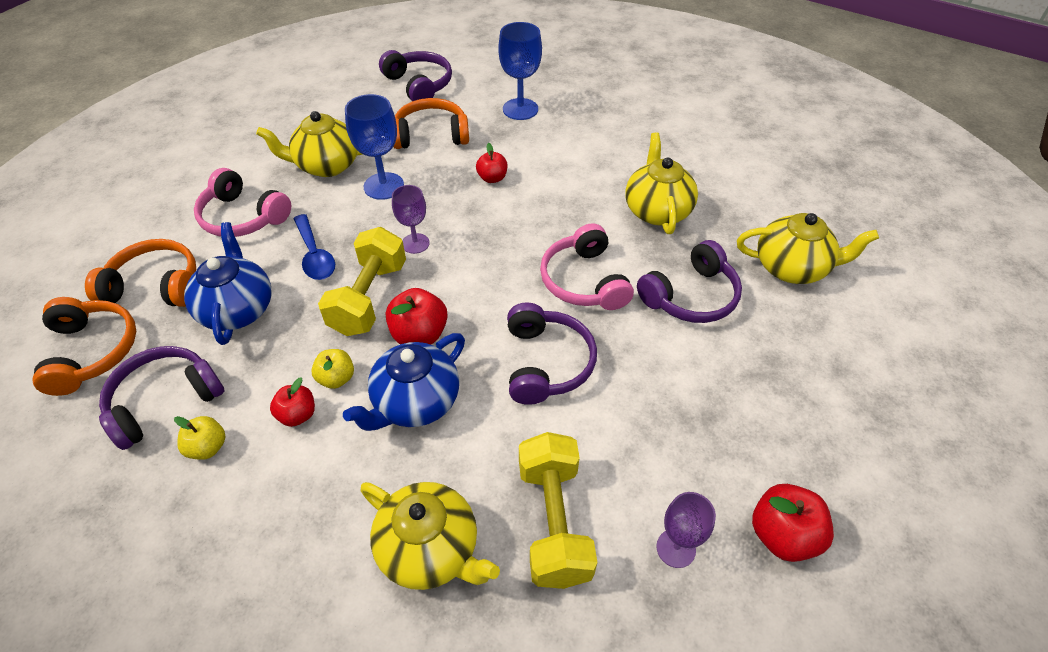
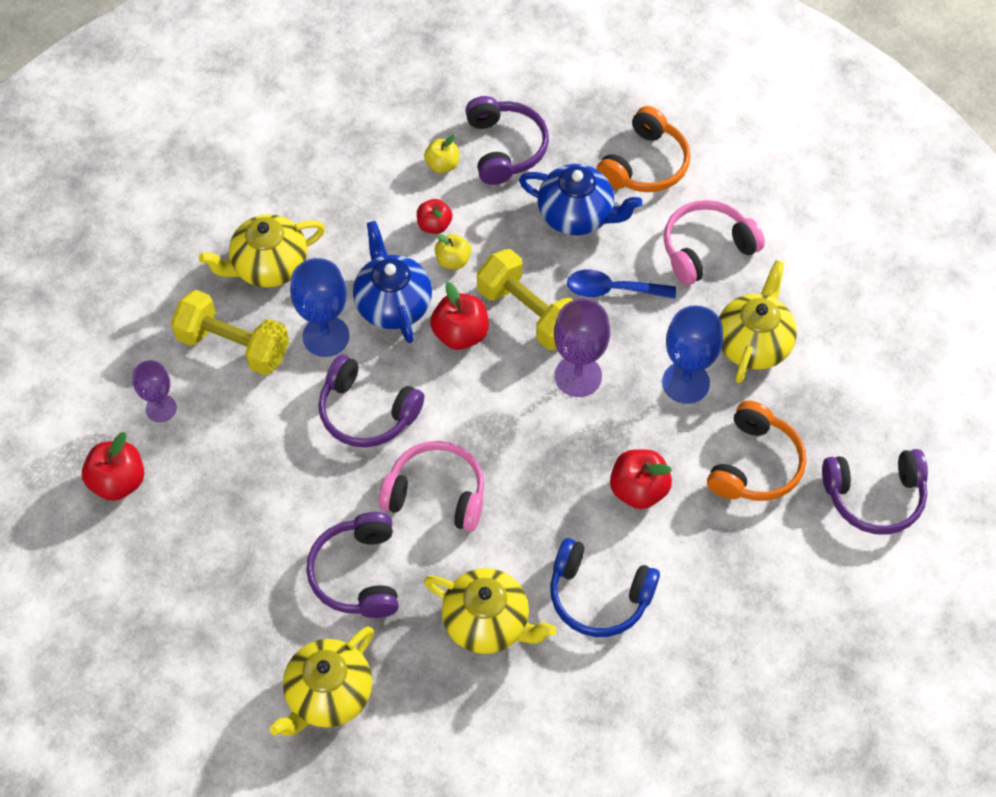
camera: 120 degrees right, 10 degrees up
(92, 352) = (590, 112): orange headphones -> none
(415, 243) = (578, 376): purple goblet -> purple goblet, size x1.55
(492, 178) = (638, 490): red apple -> red apple, size x1.56
(520, 109) = (756, 586): blue goblet -> blue goblet (326, 336)
(588, 168) = (599, 596): none -> blue headphones

